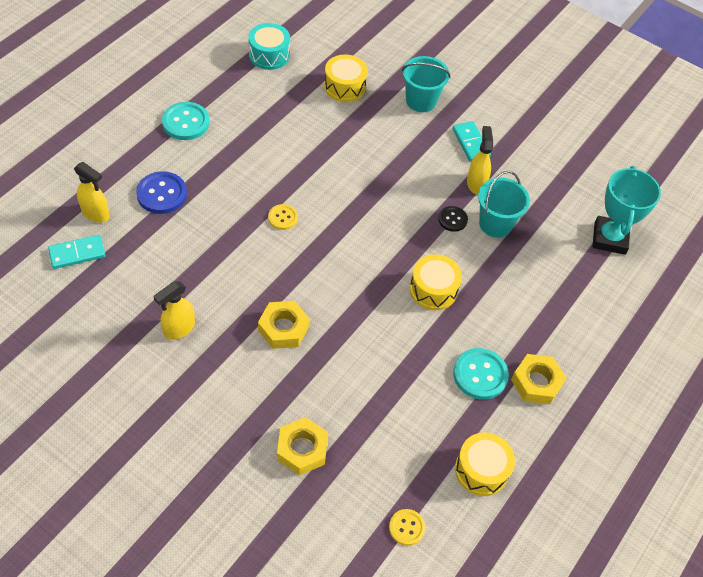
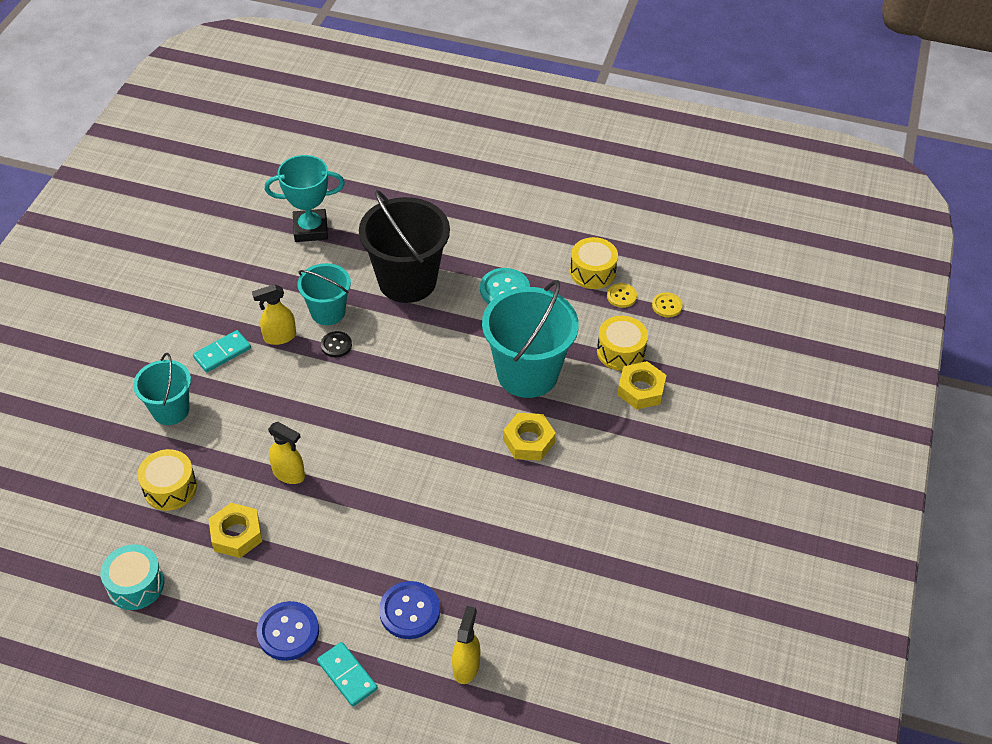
camera: 105 degrees left, 5 degrees down
(77, 253) = (528, 659): turquoise domino -> turquoise domino (347, 675)
(179, 329) = (572, 525): yellow spray bottle -> yellow spray bottle (289, 474)
(185, 122) = (288, 632): turquoise button -> blue button
(283, 218) = (394, 485): yellow button -> yellow button (621, 296)
(363, 356) = (527, 373): none -> turquoise bucket
(433, 290) = (429, 341): yellow drum -> yellow drum (620, 351)
(517, 295) = (407, 281): none -> black bucket
(536, 382) = (493, 253): yellow nut -> yellow nut (236, 534)

